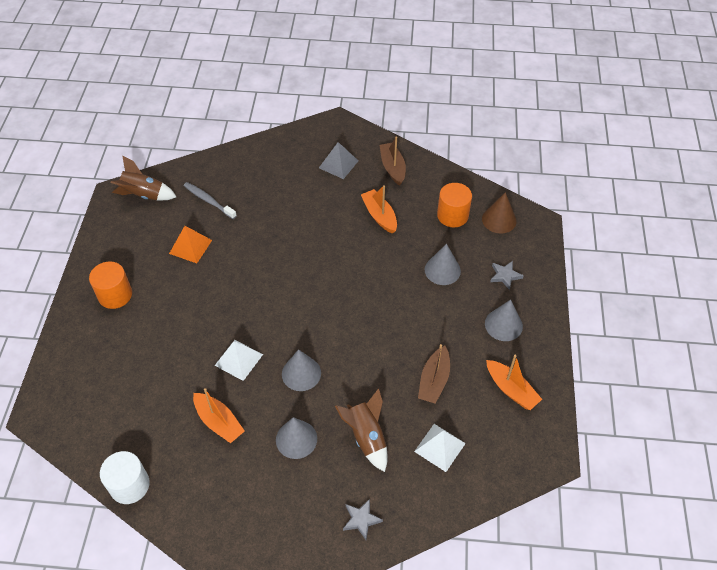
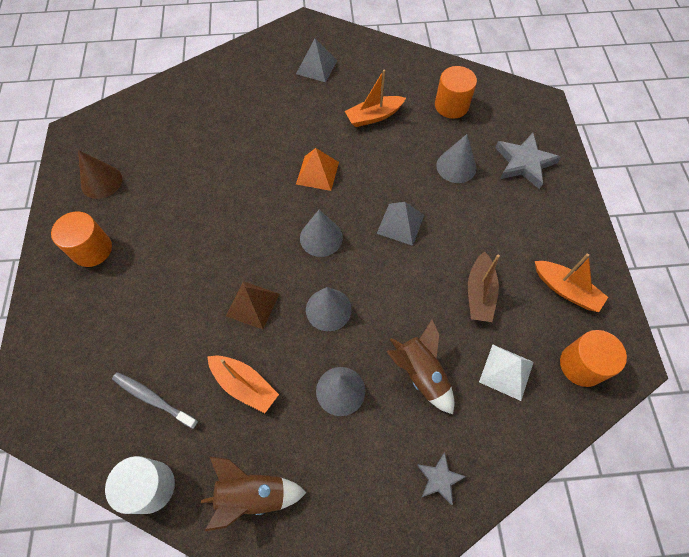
camera: 10 degrees left, 10 degrees up
(144, 195) = (106, 129): brown rocket -> brown rocket (253, 494)
(190, 247) = (170, 180): orange pyramid -> orange pyramid (317, 173)
(208, 201) = (181, 125): grey toothbrush -> grey toothbrush (153, 399)
(238, 359) = (252, 304): white pyramid -> brown pyramid
(379, 215) = (374, 116): orange boat -> orange boat turned 75 degrees counterclockwise
(380, 312) = (400, 224): none -> grey pyramid
(392, 167) = (375, 63): brown boat -> none
(499, 220) = (501, 103): brown cone -> brown cone (101, 181)
(503, 325) = (537, 217): grey cone -> grey cone (321, 237)
(505, 276) = (524, 163): grey star -> grey star, size x1.72
(506, 452) = (581, 365): none -> orange cylinder

